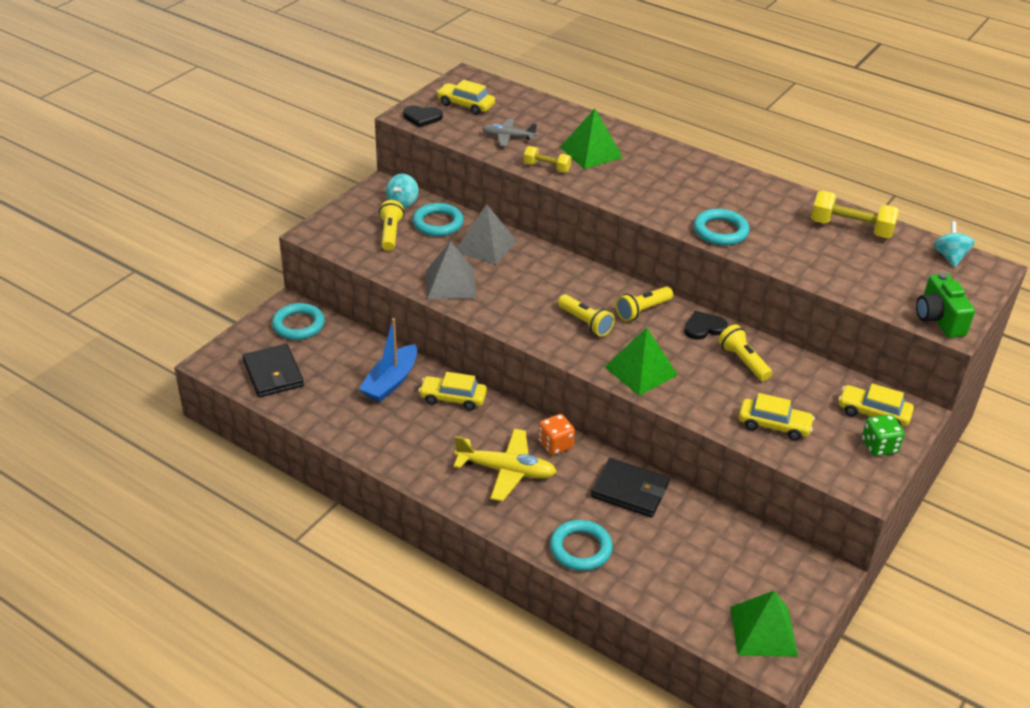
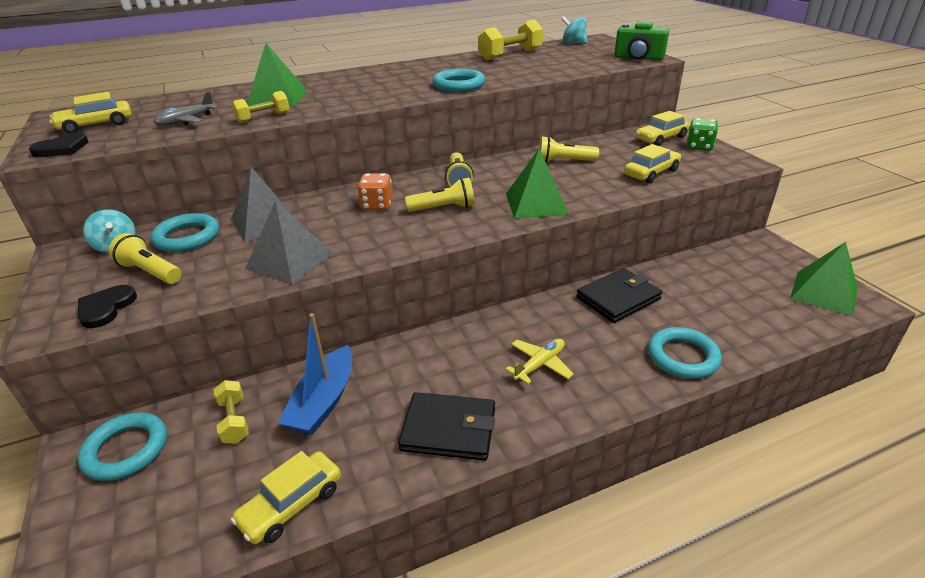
camera: 55 degrees left, 5 degrees down
(273, 373) = (177, 521): black wallet -> black wallet (448, 429)
(348, 353) = (234, 420): none -> yellow dumbbell
(391, 382) = (323, 401): blue boat -> blue boat turned 45 degrees clockwise
(453, 398) = (399, 361): yellow car -> yellow car (291, 504)
(506, 471) = (540, 365): yellow plane -> yellow plane, size x0.61
(555, 445) = (527, 318): orange dice -> orange dice (377, 205)
(704, 327) = (508, 163): black heart -> black heart (106, 308)

